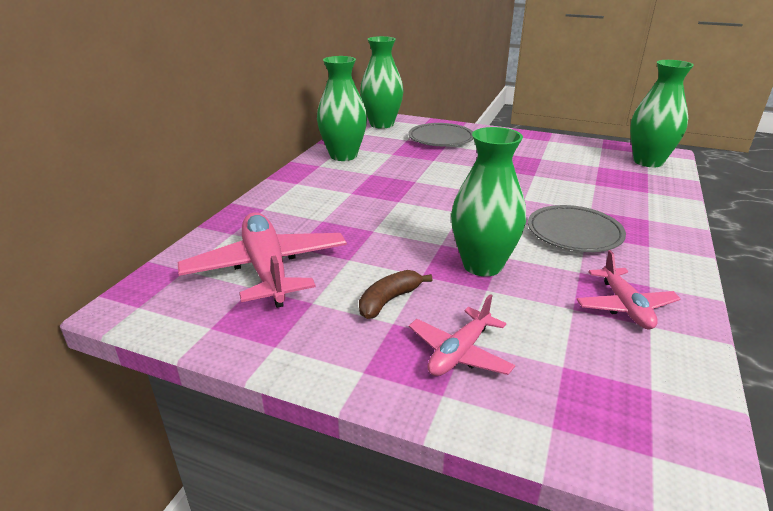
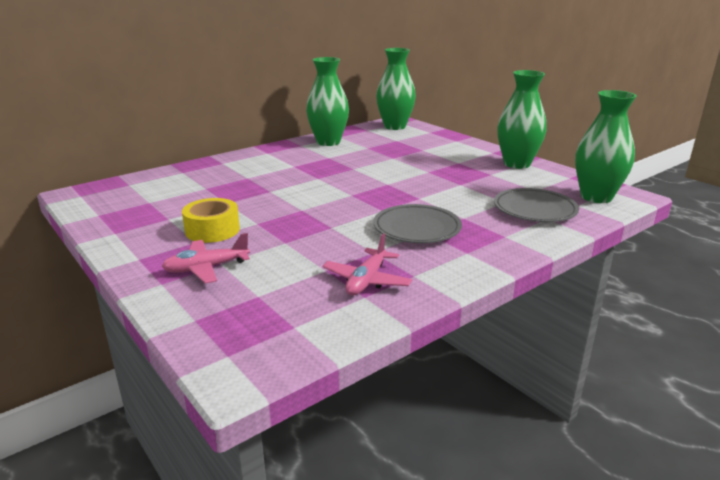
camera: 30 degrees right, 5 degrees down
(267, 269) = (171, 195): pink plane -> none
(389, 300) = (212, 230): brown banana -> yellow tape
(441, 139) = (426, 144): grey plate -> grey plate (534, 210)
(482, 265) = (307, 229): green vase -> green vase (517, 164)

